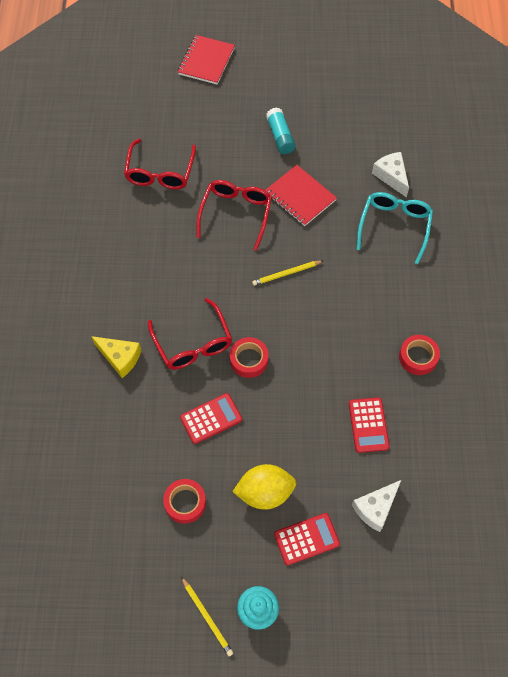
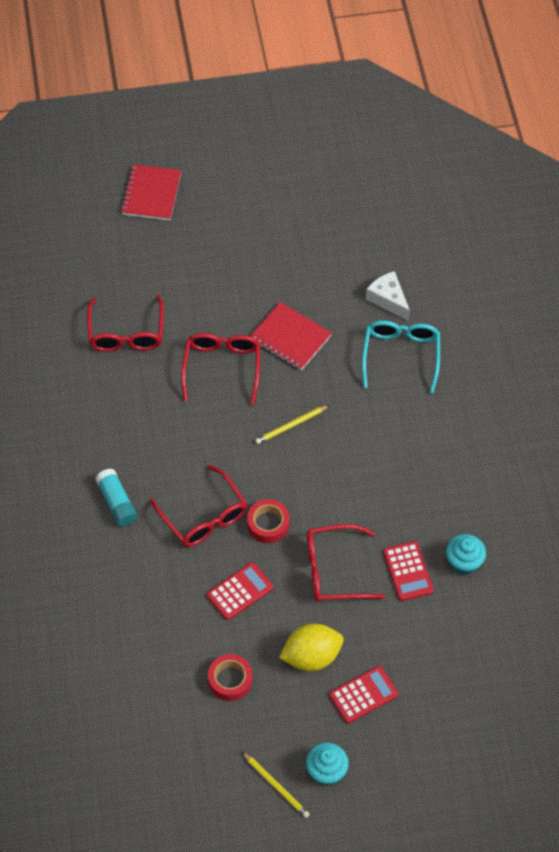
camera: 10 degrees left, 5 degrees down
(120, 358) = (127, 544): yellow cheese -> none
(280, 136) = (254, 272): turquoise glue stick -> turquoise glue stick (117, 502)
(300, 413) = (334, 570): none -> red glasses
(375, 508) = (429, 653): white cheese -> none
(418, 357) = (449, 493): red tape -> none
(422, 425) = (464, 562): none -> turquoise cupcake

